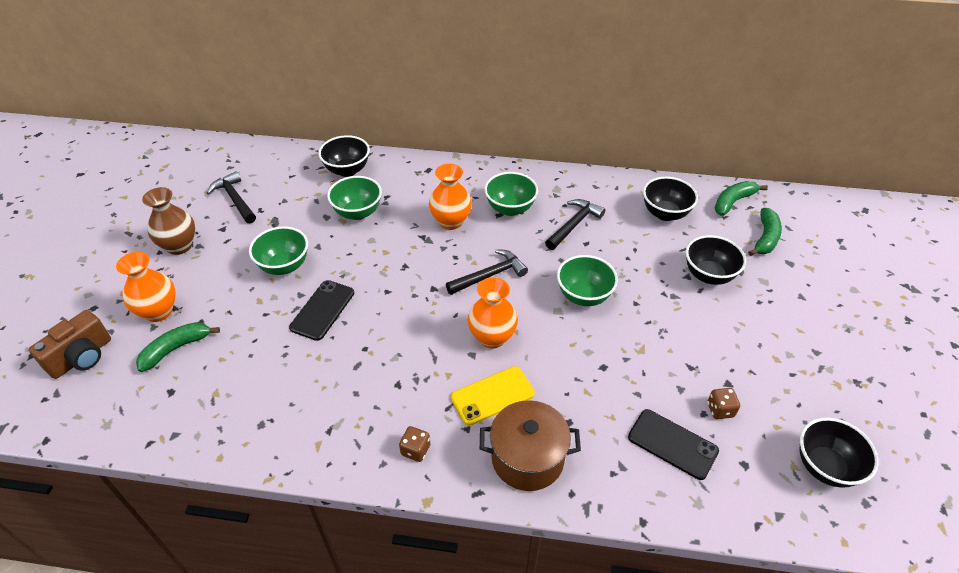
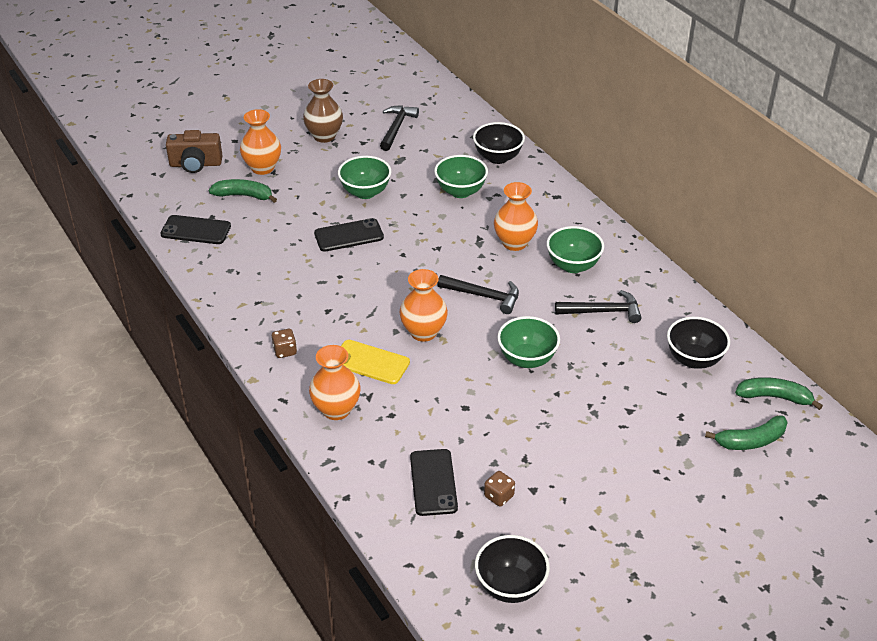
camera: 50 degrees right, 5 degrees down
(172, 416) = (196, 230): none -> black phone
(527, 458) = (336, 409): brown pot -> orange vase
(708, 275) = (648, 423): black bowl -> none

